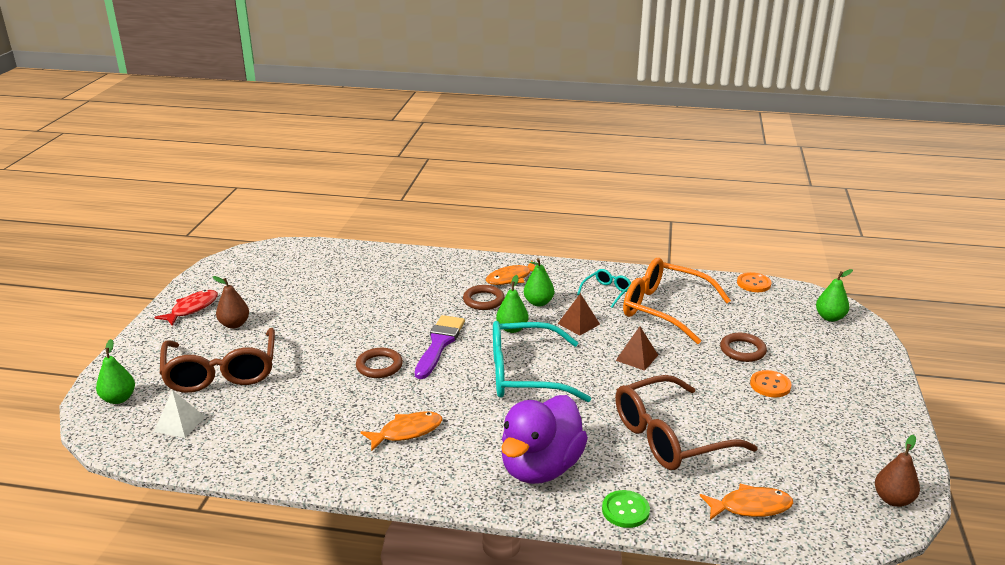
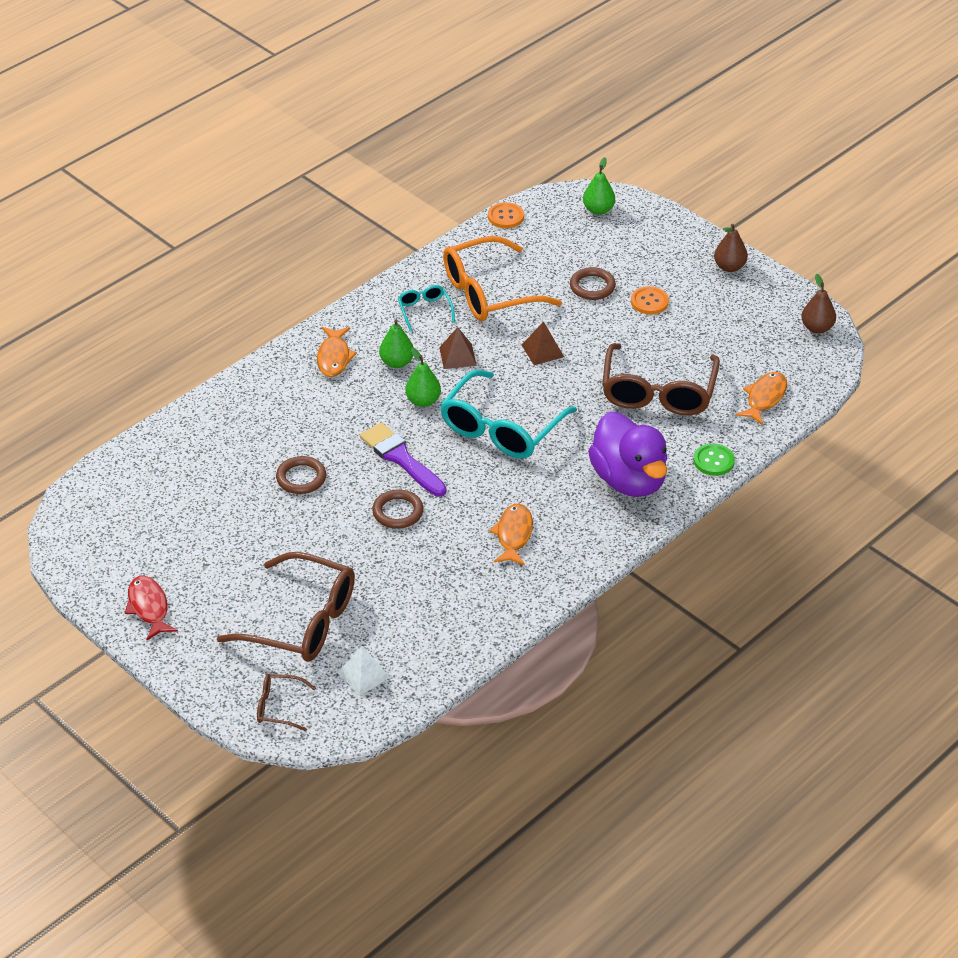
camera: 55 degrees left, 15 degrees up
(119, 399) = (278, 707): green pear -> brown glasses
(234, 324) = (217, 585): brown pear -> brown pear (729, 267)
(483, 300) = (355, 395): brown ring -> brown ring (301, 478)

